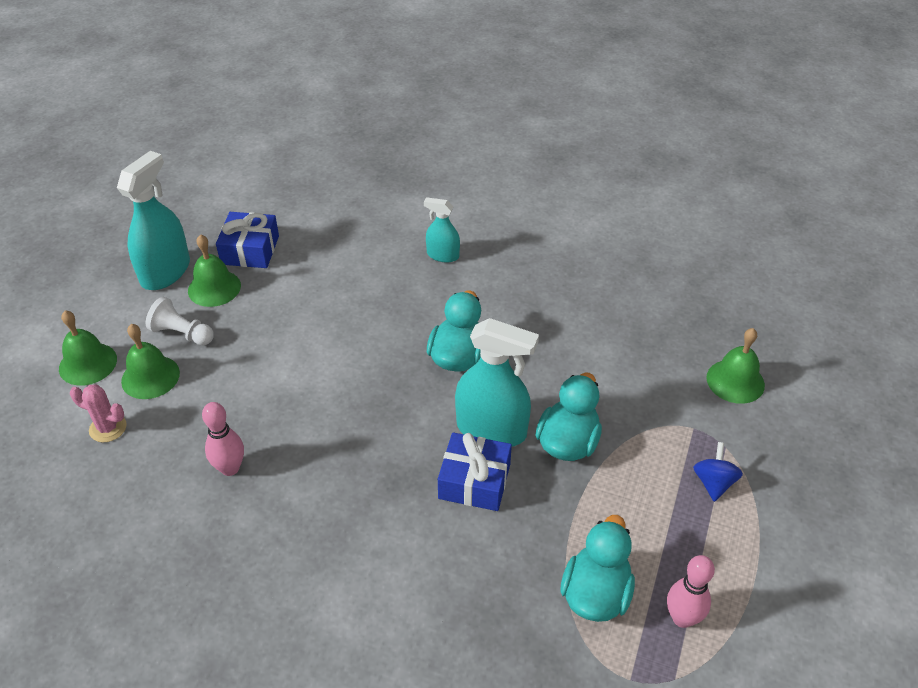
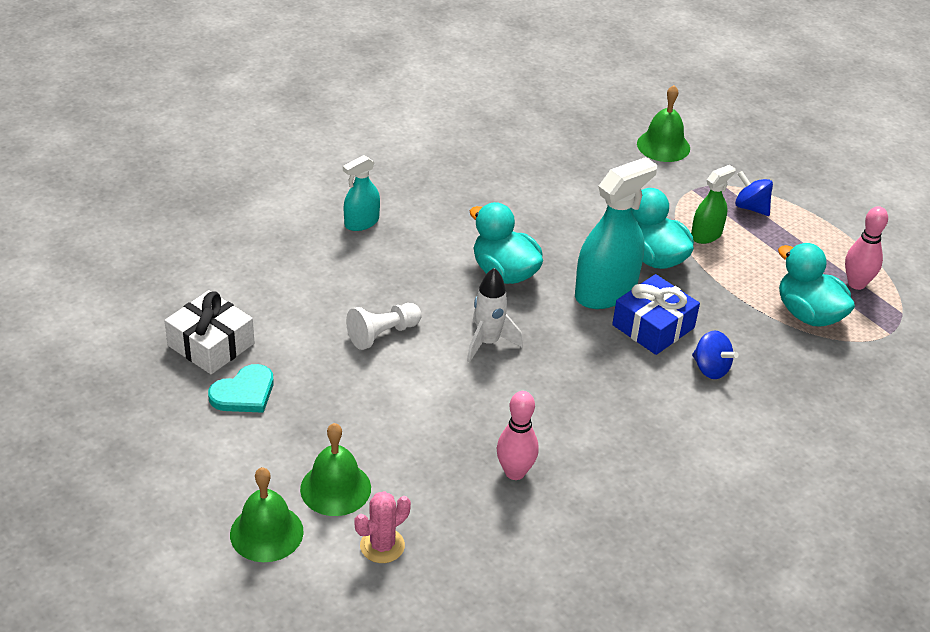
camera: 60 degrees left, 5 degrees down
(165, 272) = (176, 421): turquoise spray bottle -> none
(182, 333) = (292, 442): white pawn -> white pawn (383, 334)
(214, 288) = (244, 393): green bell -> turquoise heart
(250, 250) = (211, 344): blue gift -> white gift
(366, 386) = (488, 343): none -> white rocket
(452, 546) = (710, 369): none -> blue spinning top
(637, 466) = (706, 235): none -> green spray bottle

